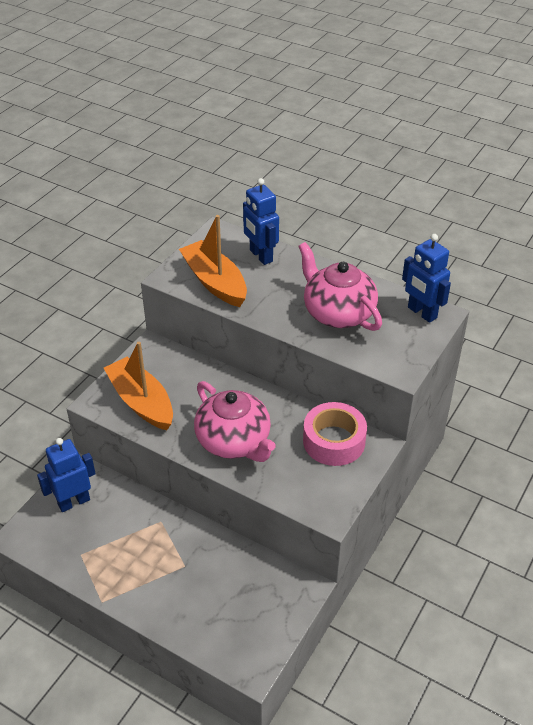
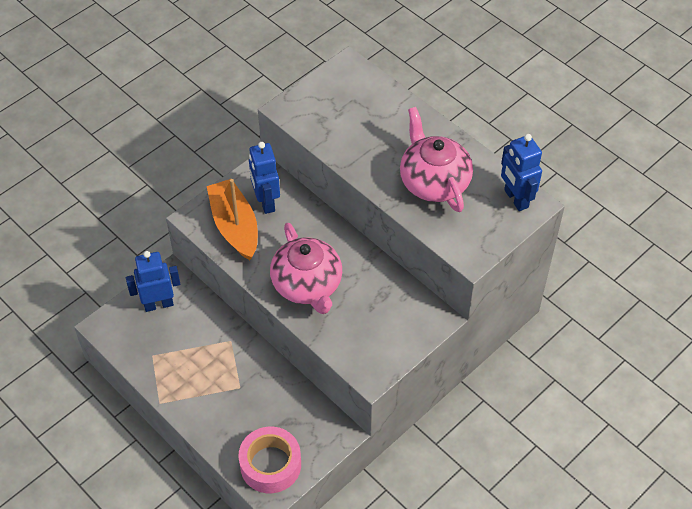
camera: 15 degrees right, 10 degrees up
(215, 282) = (327, 123): orange boat -> none
(260, 256) = (381, 102): blue robot -> blue robot (266, 202)
(334, 441) = (399, 305): pink tape -> pink tape (270, 465)

